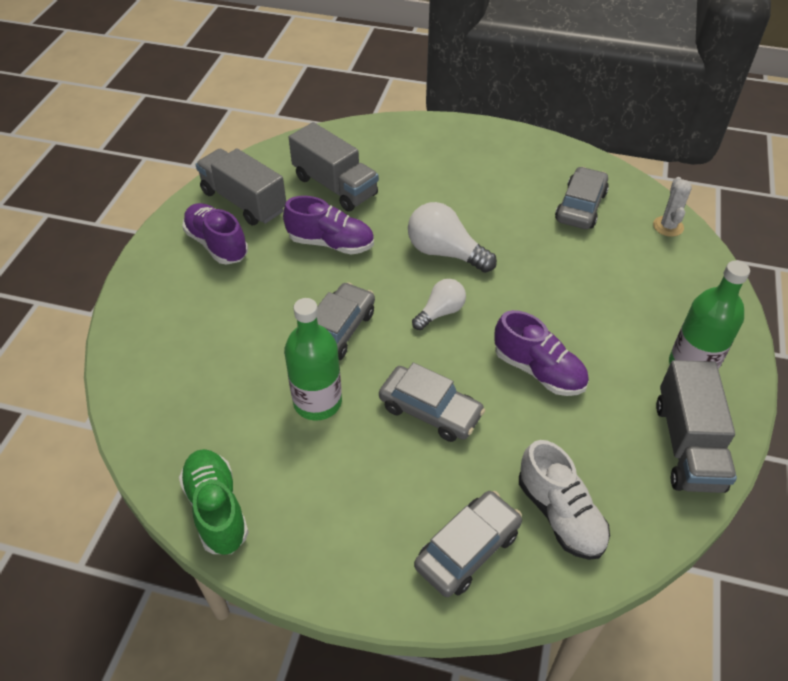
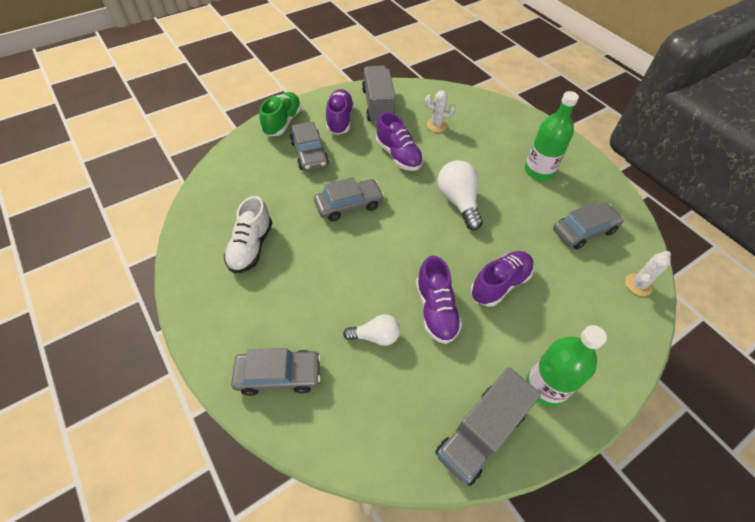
camera: 40 degrees right, 5 degrees up
(217, 509) = (193, 252): green shoe -> green shoe (282, 122)
(317, 402) = (296, 235): green bottle -> green bottle (538, 171)
(335, 186) = (436, 125): grey truck -> white cactus
(430, 410) = (346, 284): grey car -> grey car (309, 153)
(440, 312) = (416, 234): white light bulb -> white light bulb (375, 336)
(560, 514) = (350, 402): white shoe -> white shoe (251, 247)
(565, 305) = (500, 284): none -> purple shoe

